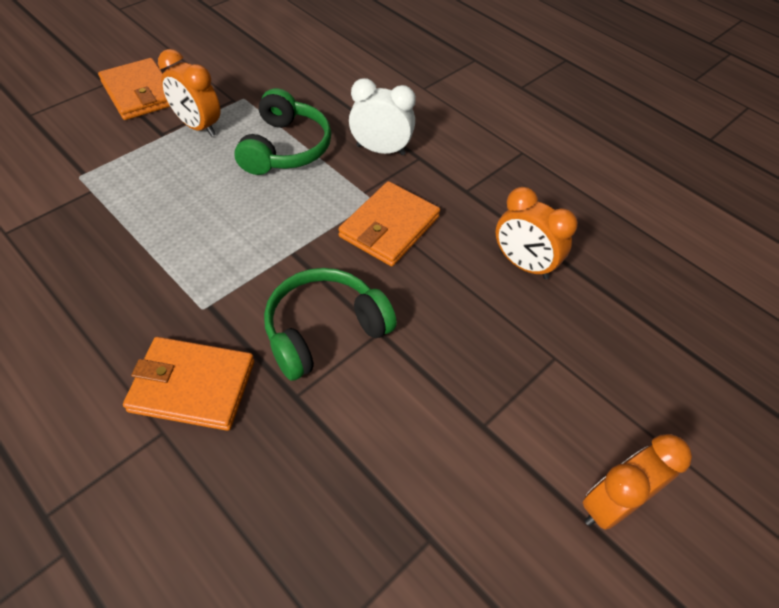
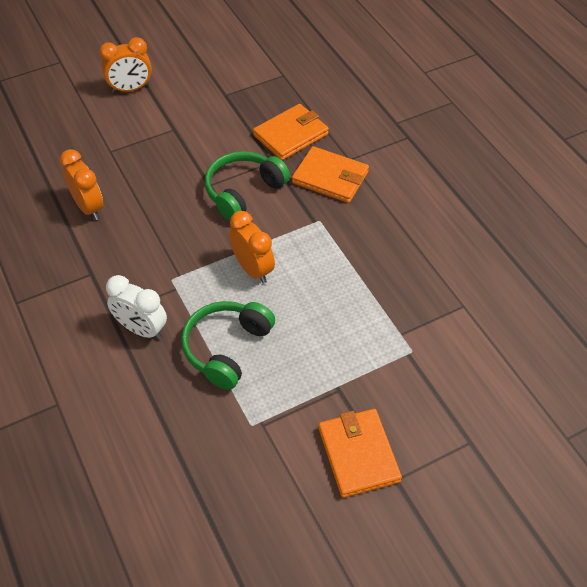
camera: 160 degrees left, 0 degrees up
(198, 126) = (303, 392): orange clock -> orange clock (253, 269)
(324, 331) = (244, 192): green headphones -> green headphones turned 150 degrees clockwise
(389, 227) = (169, 254): orange wallet -> orange wallet (291, 135)

